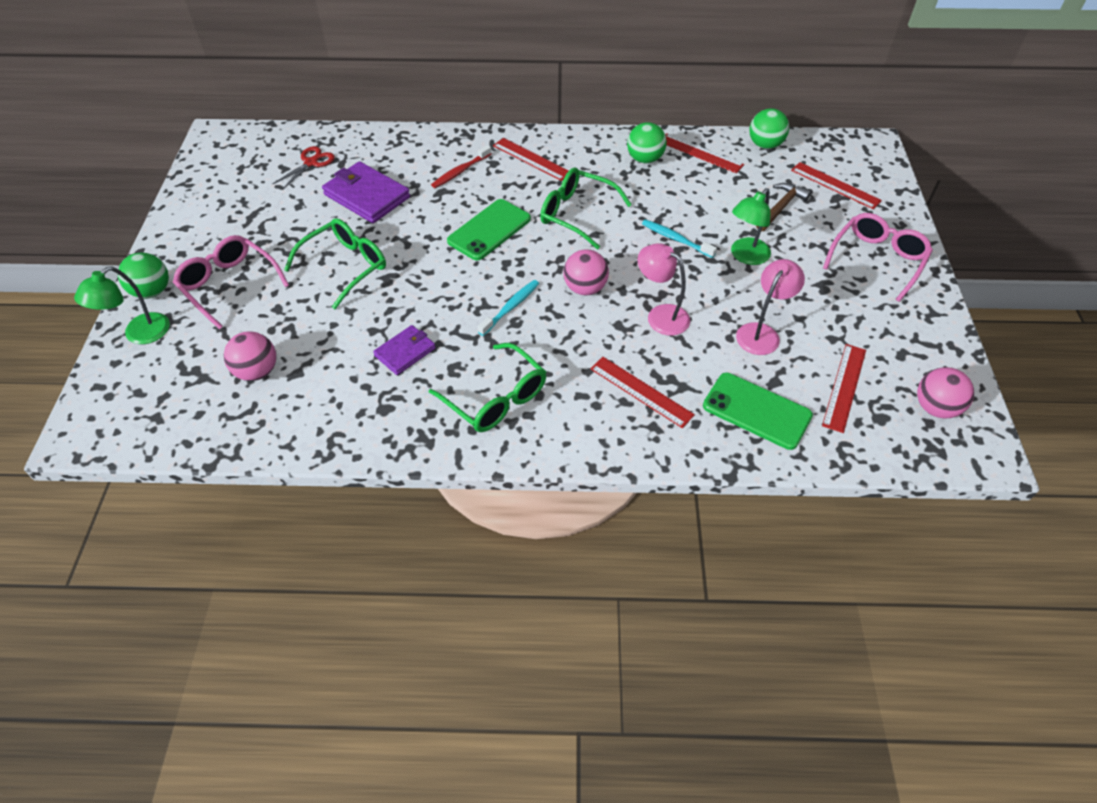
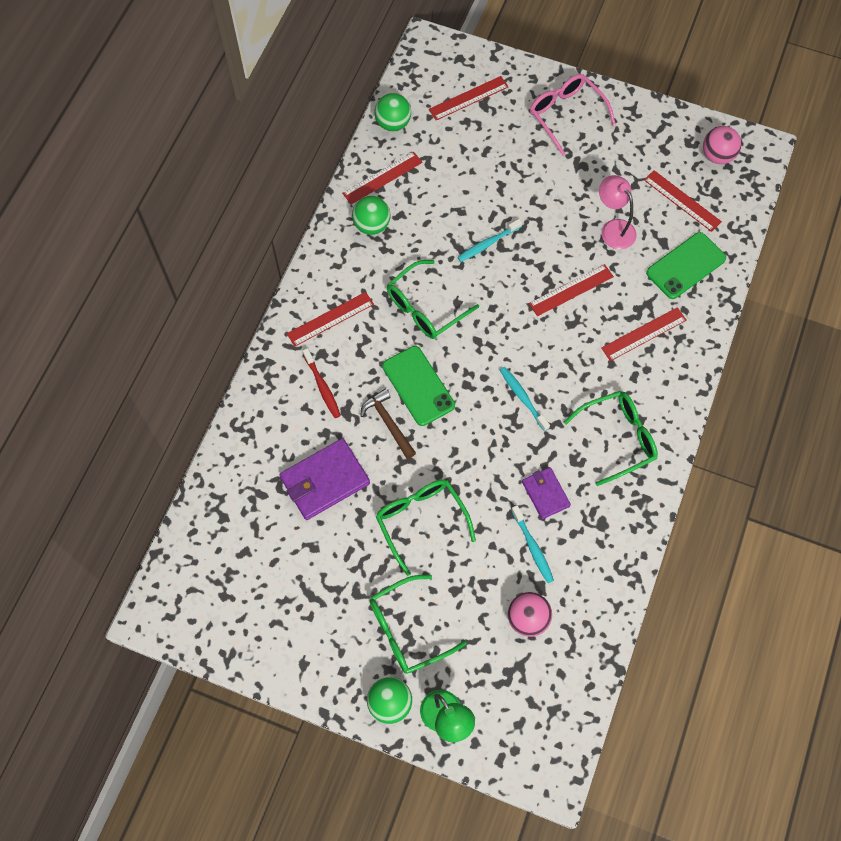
camera: 70 degrees left, 15 degrees up
(229, 285) = (407, 630): pink glasses -> green glasses
(311, 163) = (247, 524): red scissors -> none
(340, 356) = (533, 547): none -> turquoise toothbrush
(585, 288) = (521, 334): pink ball -> none
(660, 315) = (571, 290): pink lamp -> red ruler
(745, 256) = (528, 202): green lamp -> none
(780, 207) = (480, 150): brown hammer -> brown hammer (388, 423)

